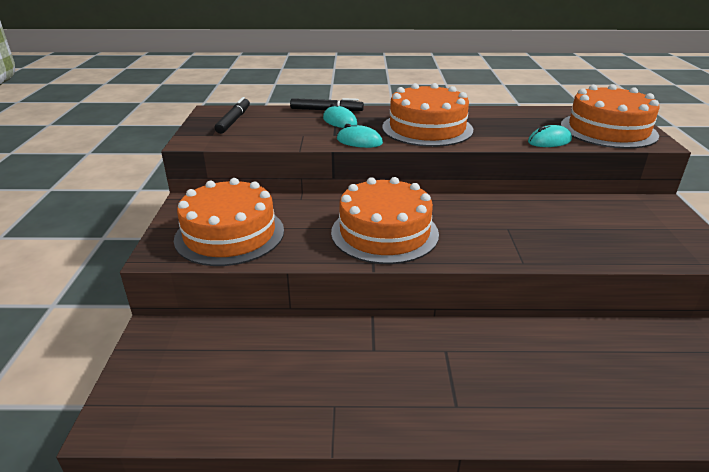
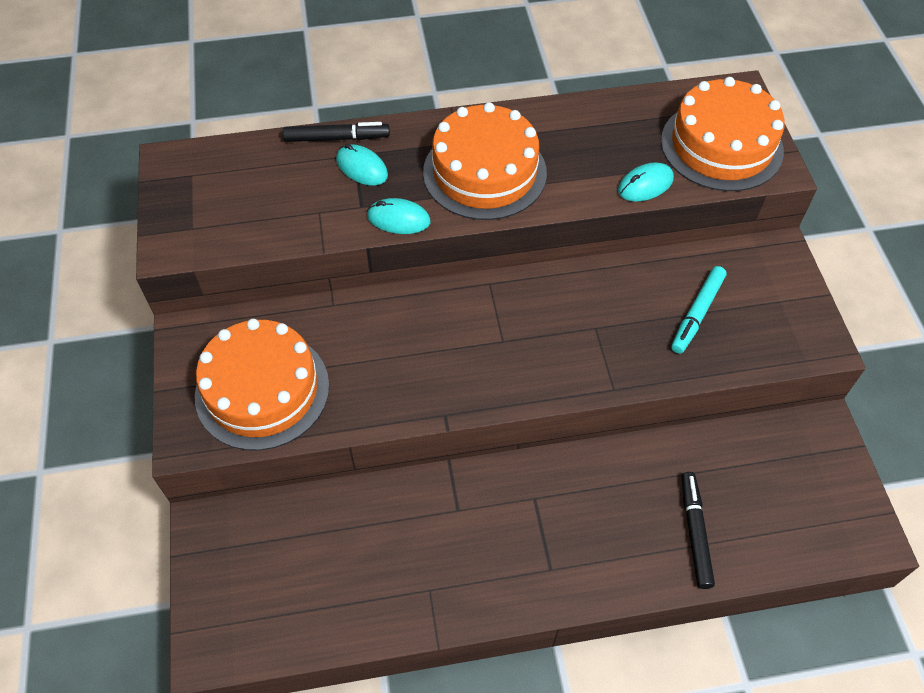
camera: 10 degrees left, 25 degrees up
(234, 120) = (211, 185): black marker -> black marker (695, 532)
(384, 232) = (450, 358): orange cake -> none
(595, 228) = (697, 314): none -> turquoise marker

